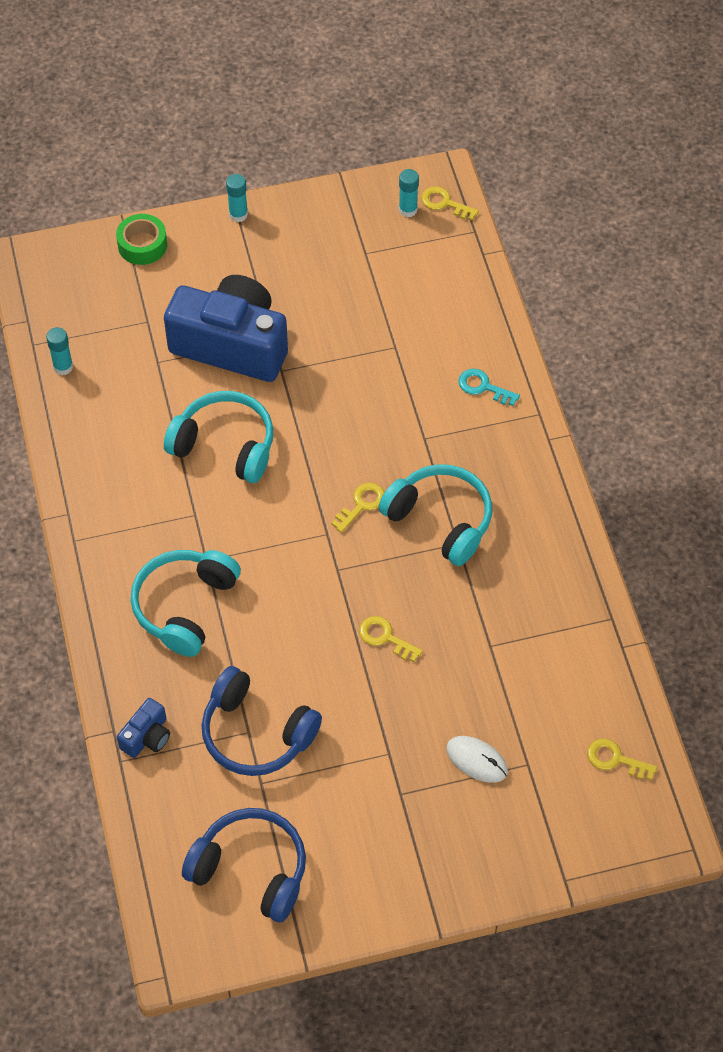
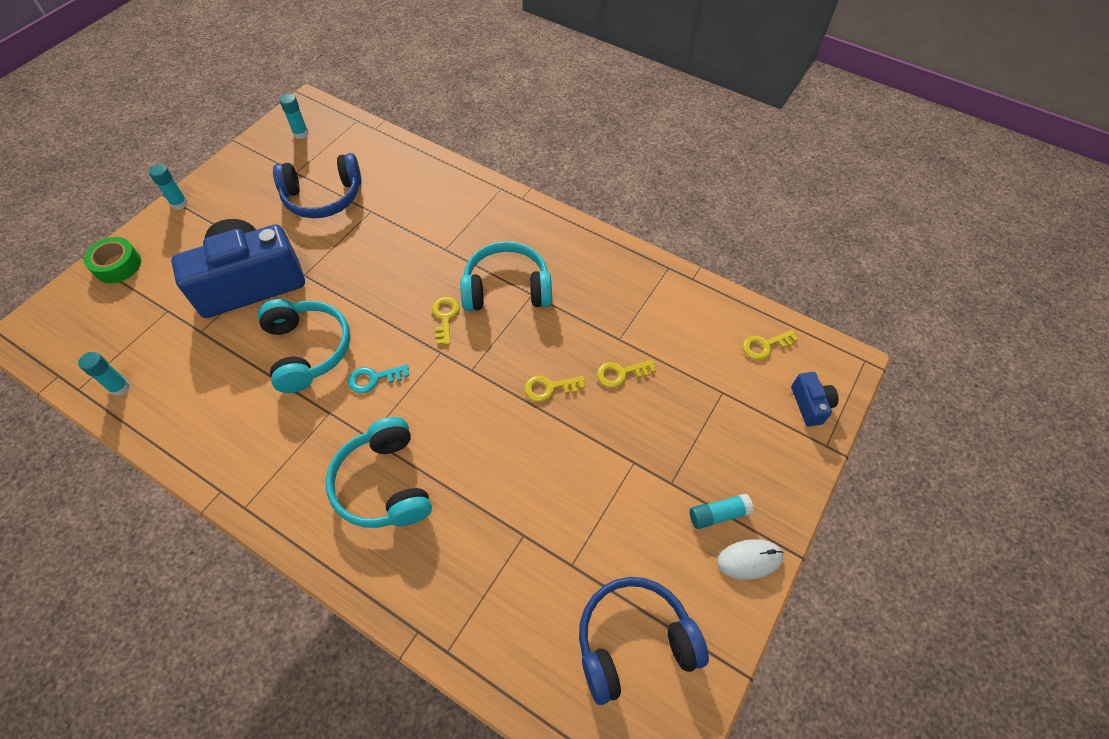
camera: 45 degrees left, 0 degrees up
(147, 736) = (450, 611): blue camera -> blue camera (810, 404)
(225, 445) = (307, 350): turquoise headphones -> turquoise headphones turned 90 degrees clockwise
(256, 733) = (530, 531): blue headphones -> blue headphones (323, 197)
(411, 847) = (718, 514): none -> turquoise glue stick
(444, 203) = (322, 117): yellow key -> yellow key (621, 373)
(476, 760) = (691, 417): white mouse -> white mouse (749, 559)
(483, 387) = (451, 196): turquoise key -> turquoise key (373, 378)

